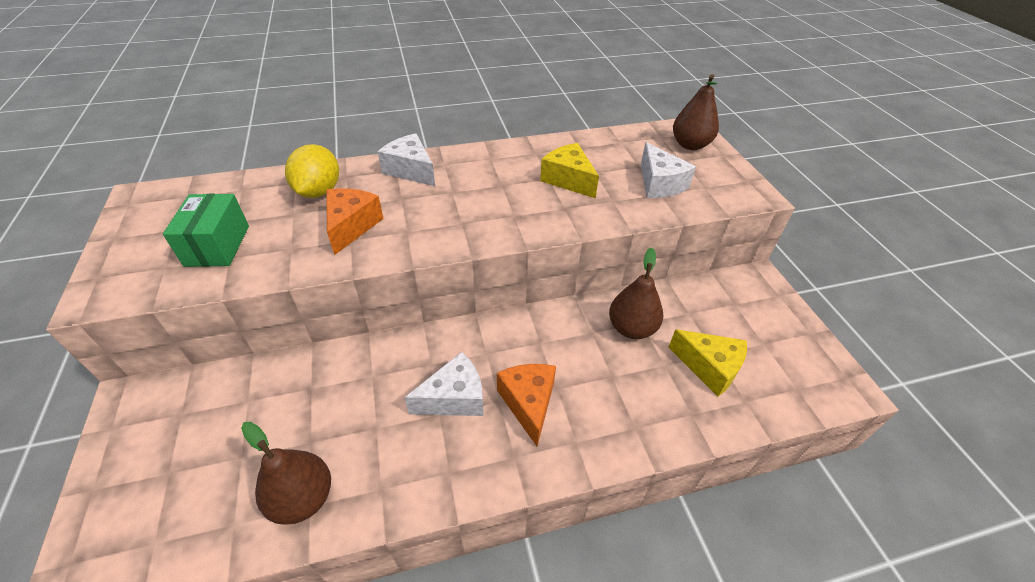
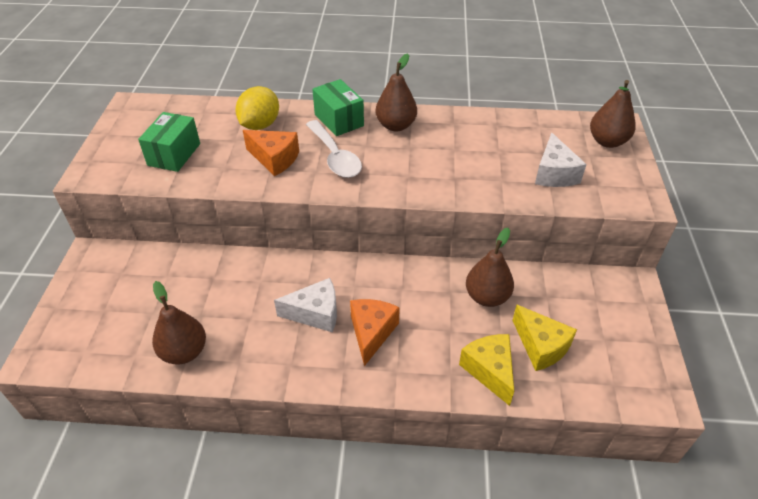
camera: 20 degrees right, 0 degrees up
(351, 226) = (274, 159): orange cheese -> orange cheese turned 90 degrees clockwise
(411, 170) = (339, 120): white cheese -> green box
(423, 210) = (335, 157): none -> white spoon
(476, 165) = (396, 126): none -> brown pear
(568, 180) = (471, 154): yellow cheese -> yellow cheese (490, 371)

